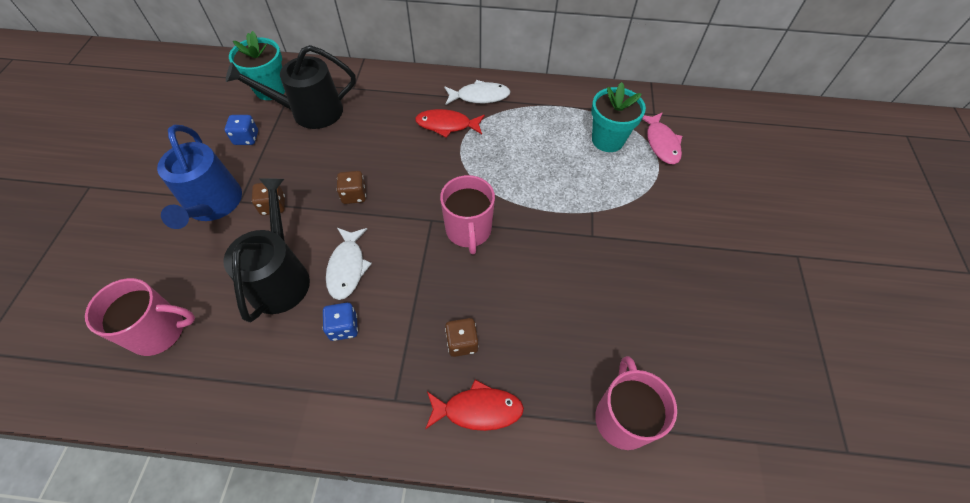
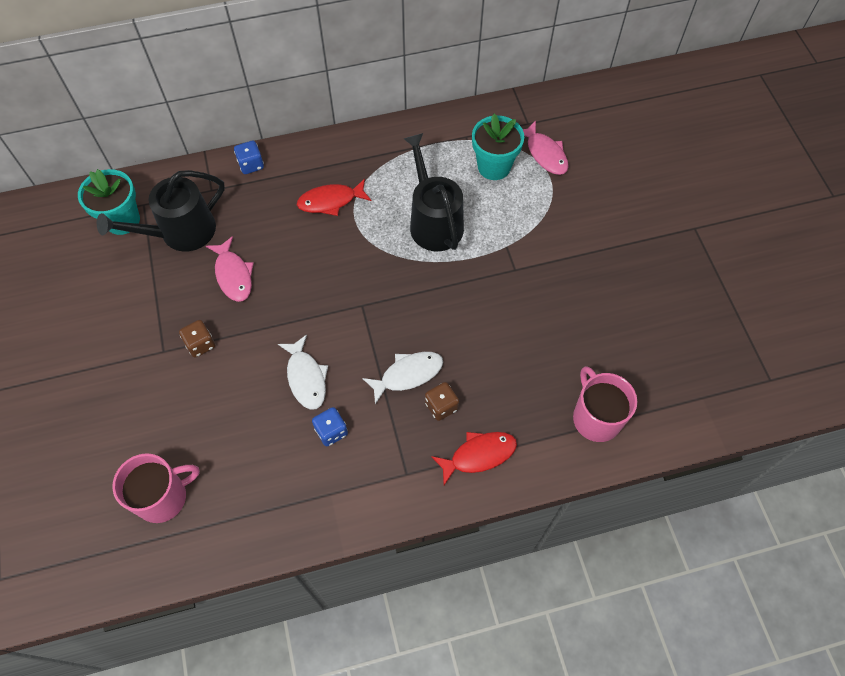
camera: 20 degrees left, 5 degrees up
(213, 205) = (138, 364): blue watering can -> none
(246, 138) = (129, 283): blue dice -> blue dice (251, 165)
(280, 277) = (247, 409): black watering can -> black watering can (433, 222)
(333, 158) = (233, 275): none -> pink fish
(354, 195) = (275, 306): brown dice -> none
(468, 230) = (401, 303): pink mug -> none
(480, 96) = (349, 158): white fish -> white fish (408, 374)

